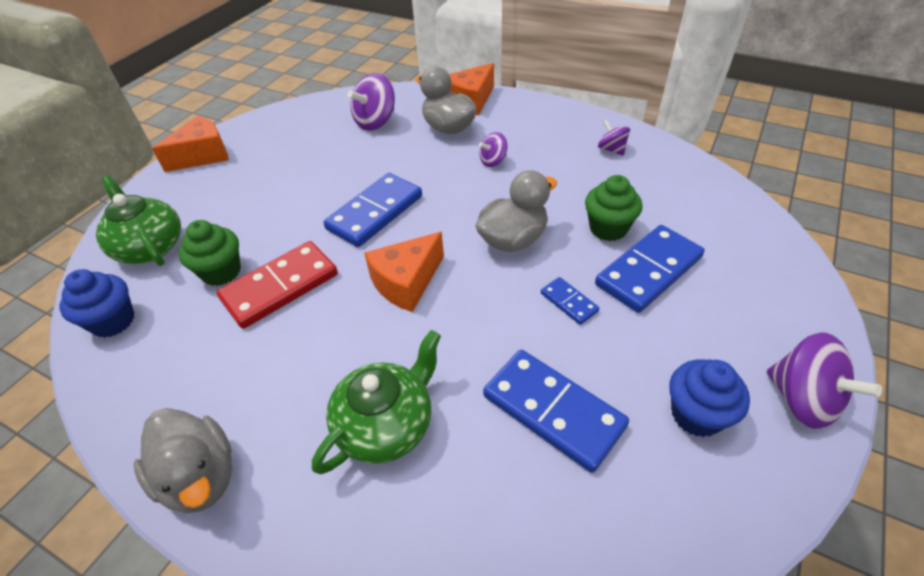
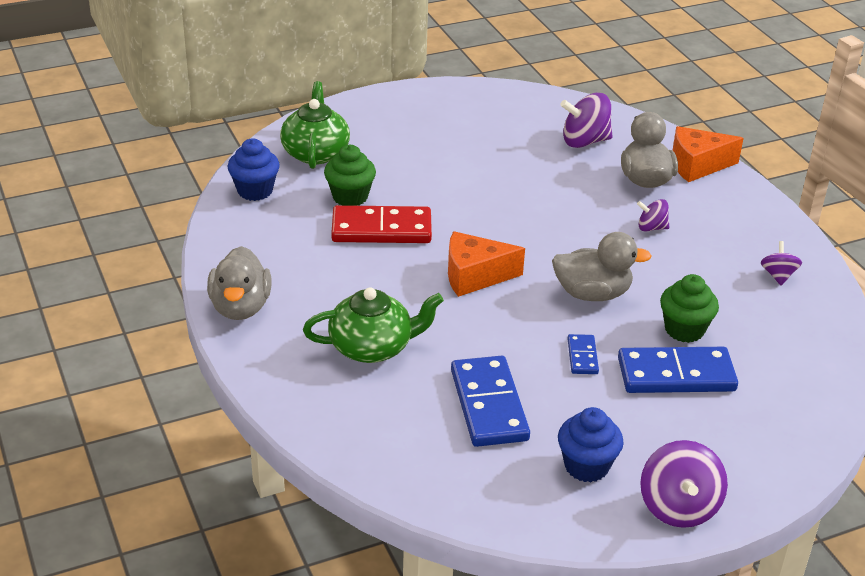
camera: 35 degrees right, 10 degrees down
(203, 155) = (411, 99): orange cheese -> none
(375, 213) = (503, 215): blue domino -> none

